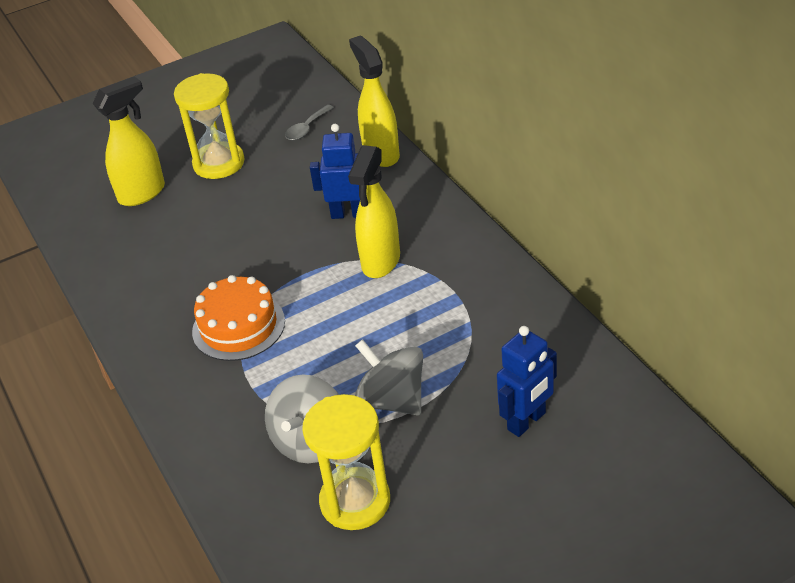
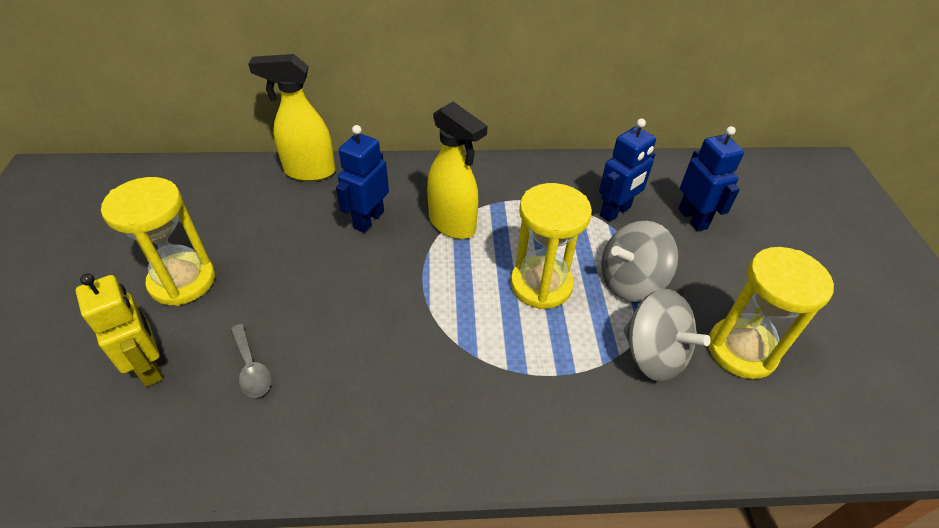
camera: 70 degrees left, 5 degrees up
(142, 193) = (150, 366): yellow spray bottle -> yellow robot
(238, 326) = (459, 354): orange cake -> none
(306, 128) = (212, 200): grey spoon -> grey spoon (251, 368)
(346, 343) = (541, 285): none -> yellow hourglass
(488, 359) = (615, 212): none -> blue robot

